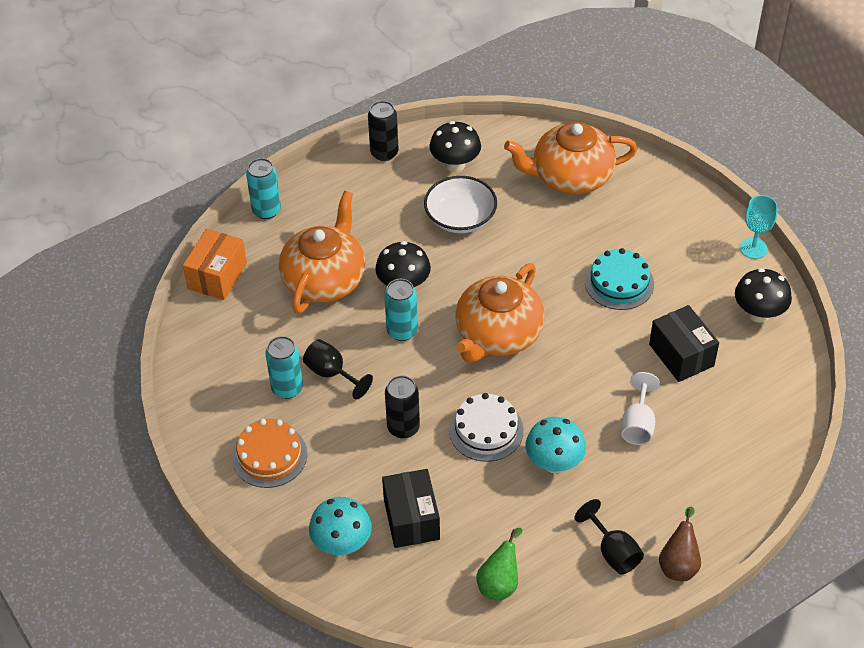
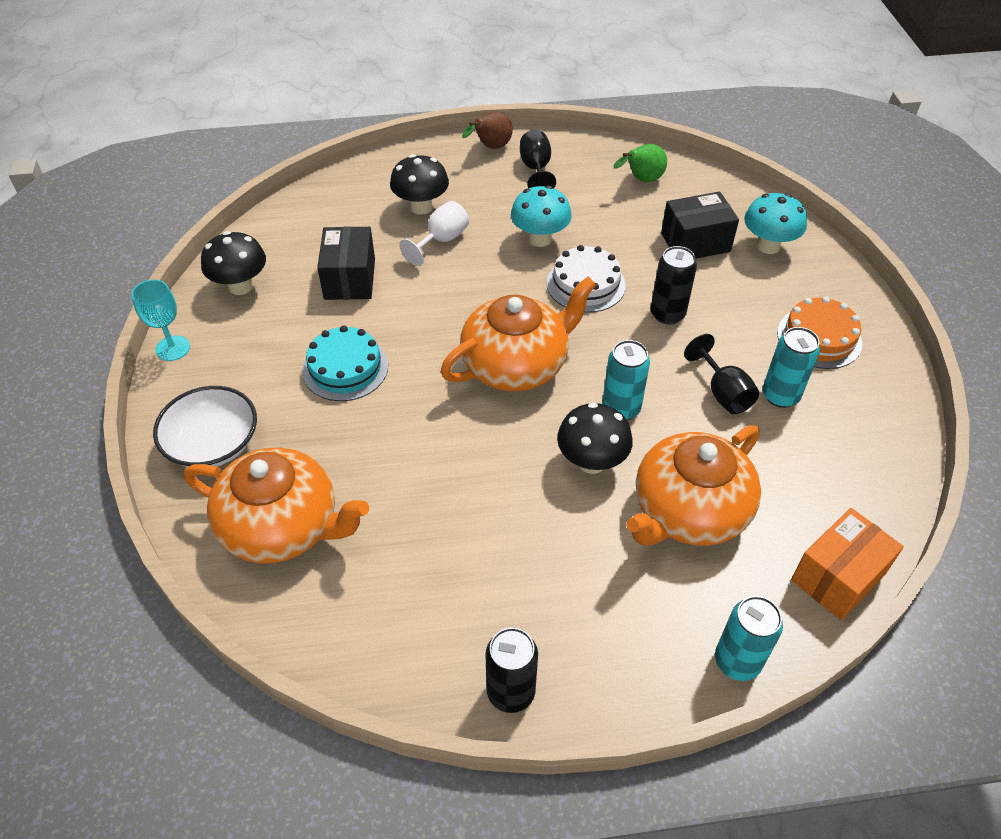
camera: 155 degrees left, 0 degrees up
(411, 519) = (695, 242): black box -> black box turned 60 degrees clockwise
(455, 164) = (419, 618): black mushroom -> black mushroom (421, 207)
(460, 218) = (466, 526): white bowl -> white bowl (213, 444)

